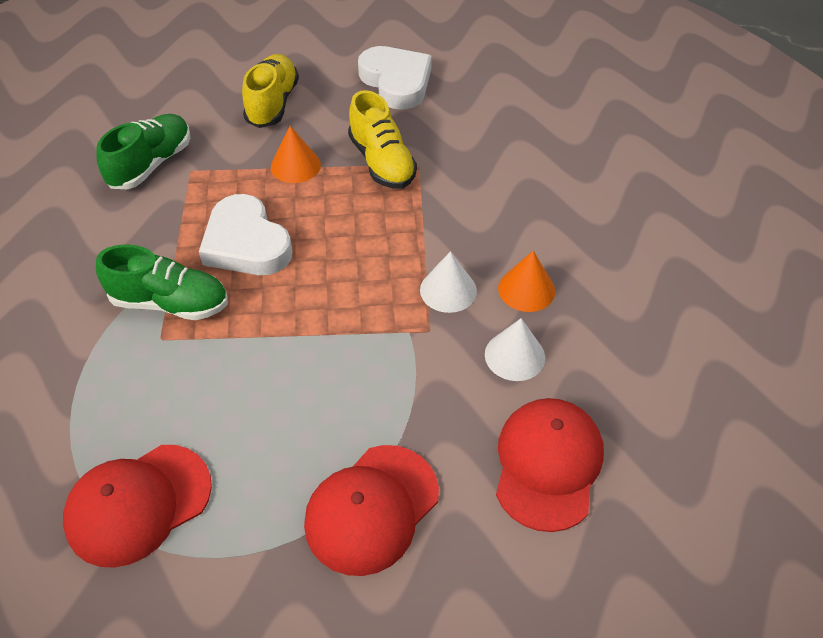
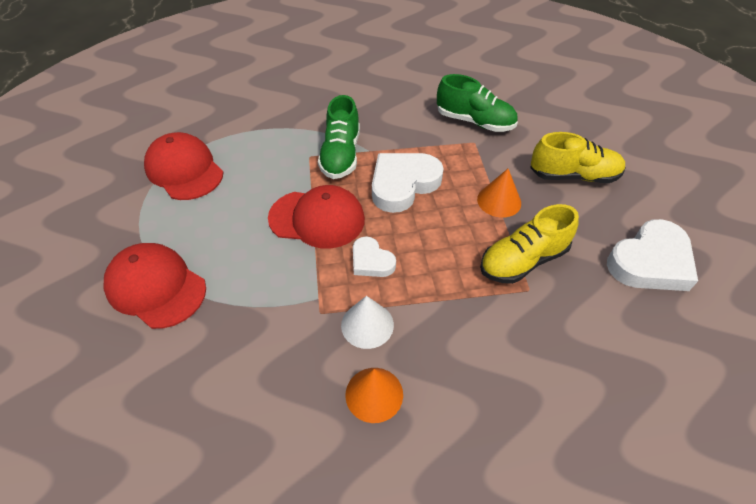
camera: 85 degrees right, 0 degrees up
(363, 281) = (371, 261): none -> white heart
(514, 355) = (291, 384): white cone -> none
(548, 464) = (171, 413): red cap -> red cap (317, 219)

